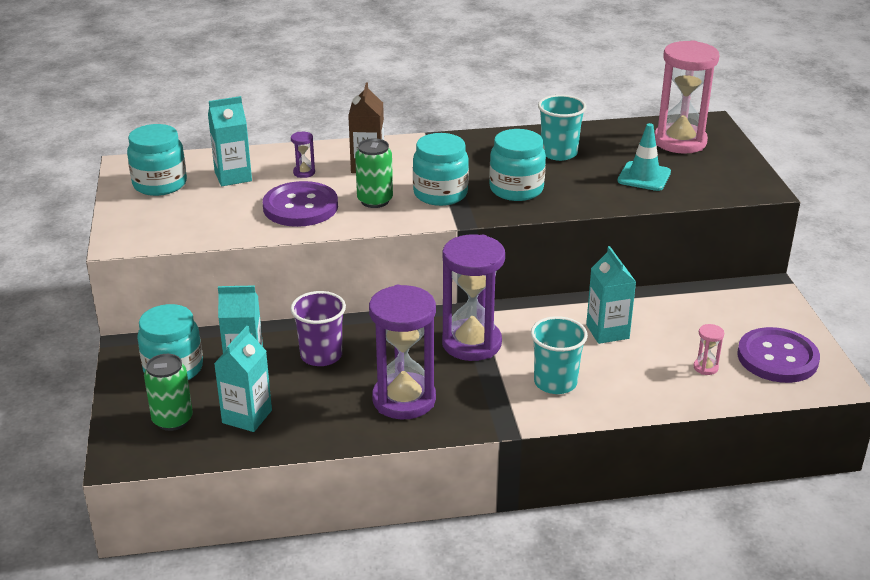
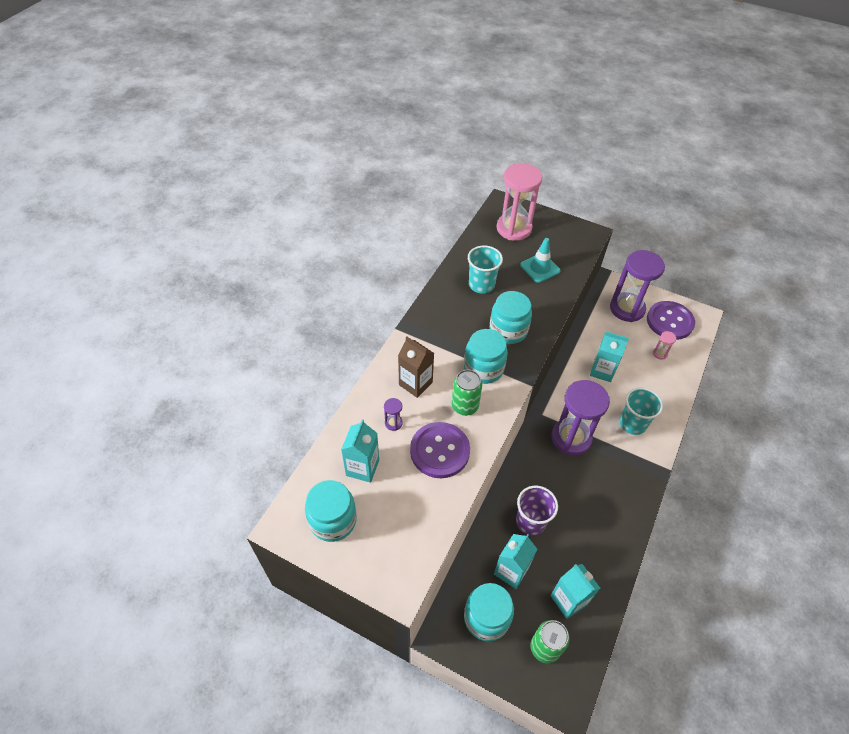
camera: 55 degrees left, 20 degrees up
(404, 399) = (603, 504): purple hourglass -> purple hourglass (627, 309)

